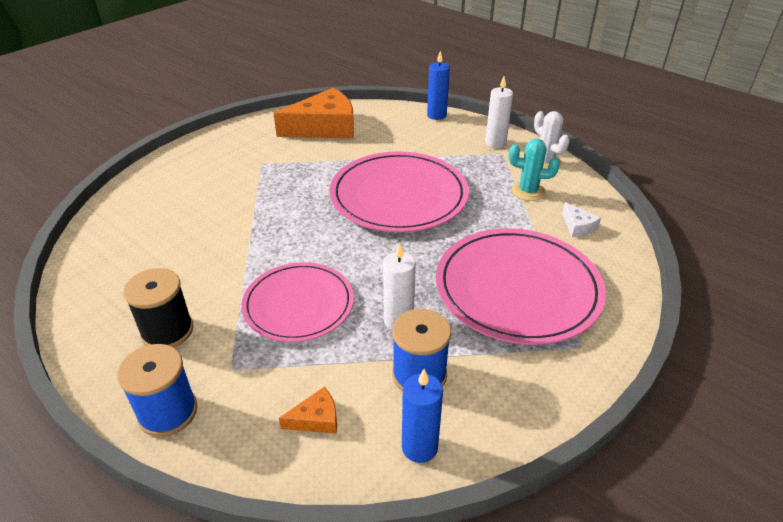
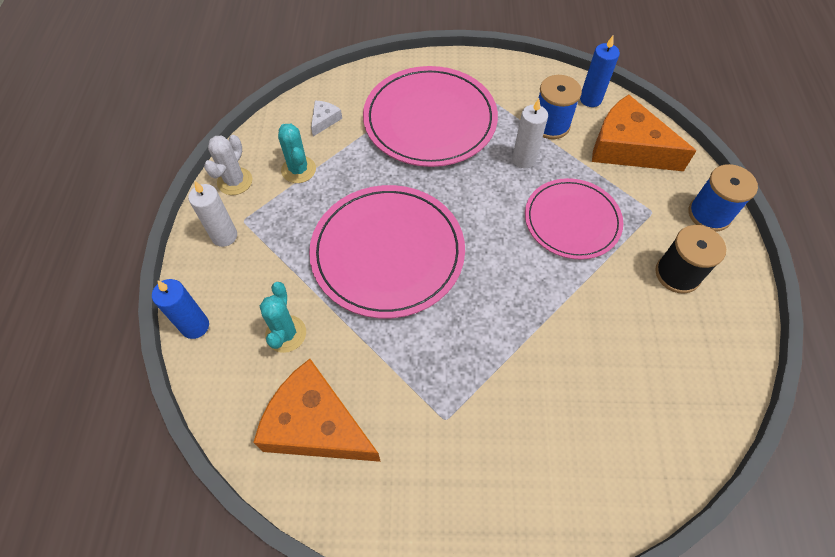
camera: 130 degrees left, 20 degrees up
(316, 419) = (628, 147): orange cheese -> orange cheese, size x2.36
(391, 138) = (286, 334): none -> turquoise cactus

